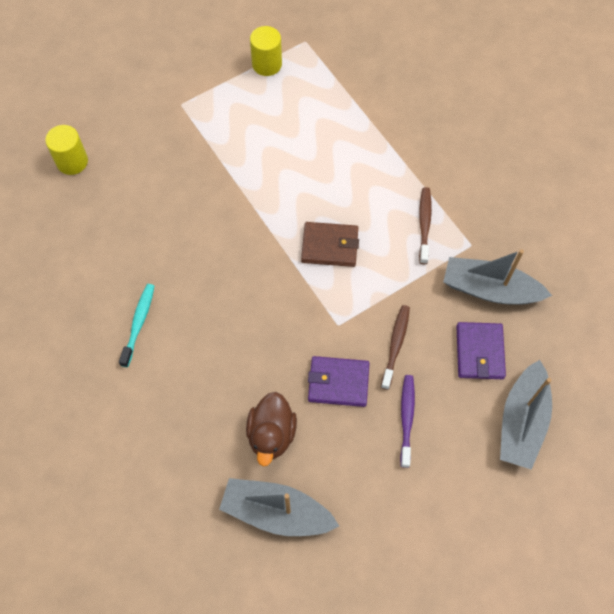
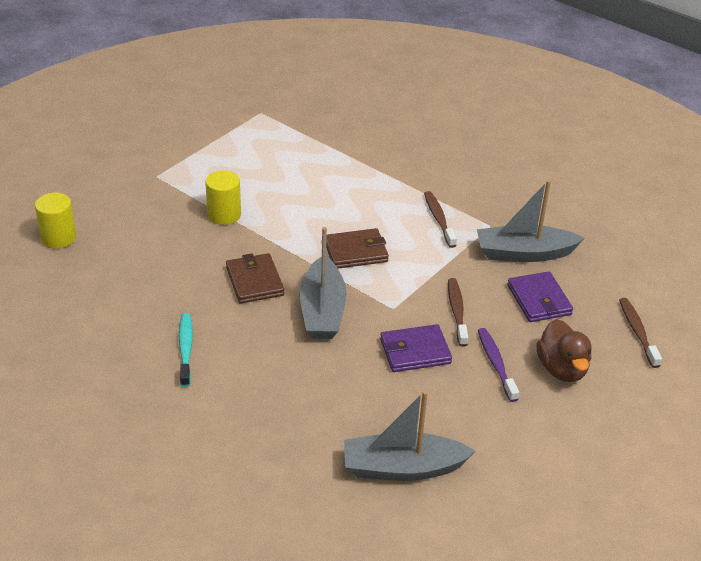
camera: 20 degrees left, 25 degrees down
(225, 259) = (254, 281): none -> brown wallet
(267, 64) = (230, 134): yellow cylinder -> yellow cylinder (224, 215)
(271, 434) = (367, 406): brown duck -> brown duck (562, 369)
(522, 421) = (605, 342): grey boat -> grey boat (322, 310)
(558, 418) = (637, 332): none -> brown toothbrush

